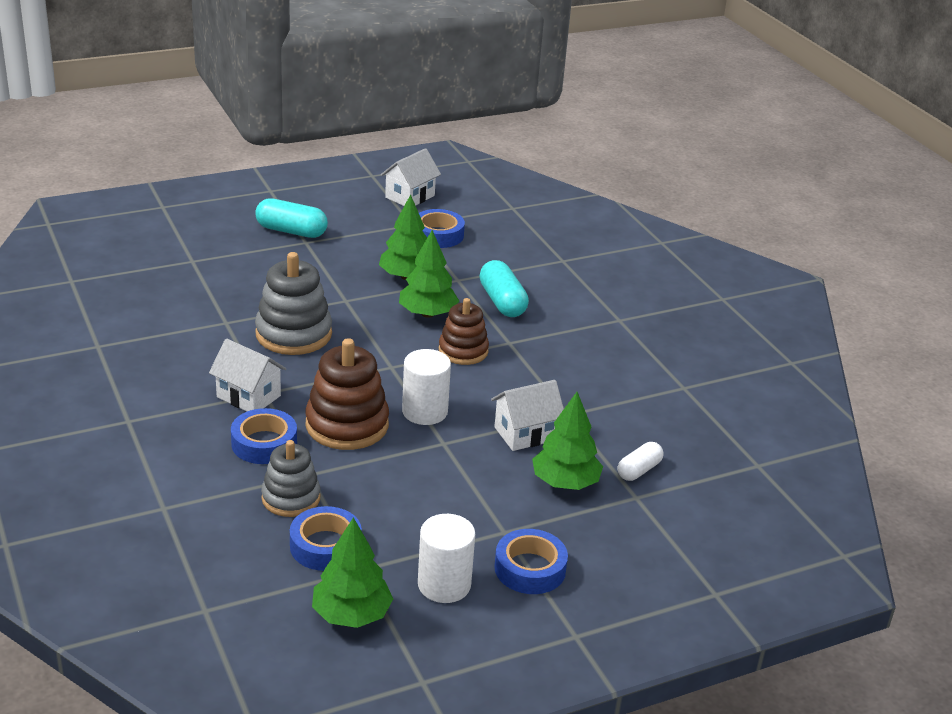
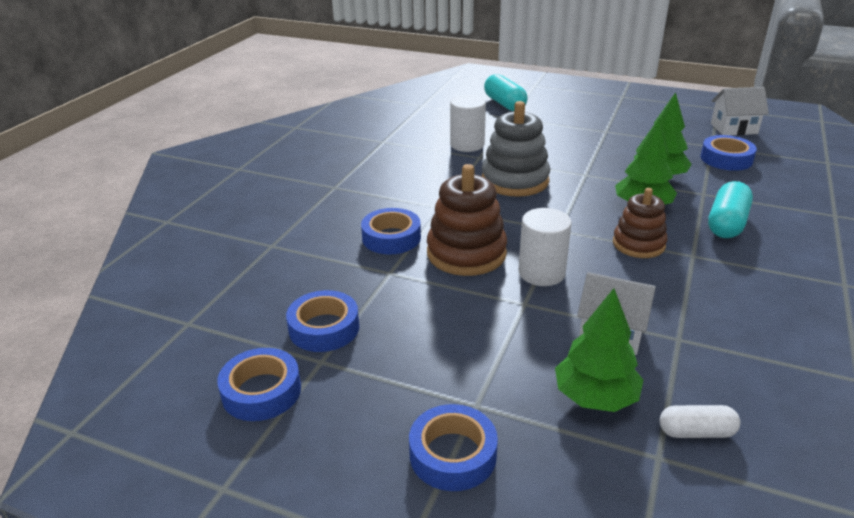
camera: 50 degrees right, 0 degrees up
(248, 396) = (426, 205): white house -> none
(291, 231) = (604, 122): turquoise capsule -> turquoise capsule (504, 104)
(291, 498) = (353, 282): grey stacking toy -> none
(351, 615) = (261, 391): green tree -> blue tape
(444, 584) = (361, 416): white cylinder -> white cylinder (467, 144)

